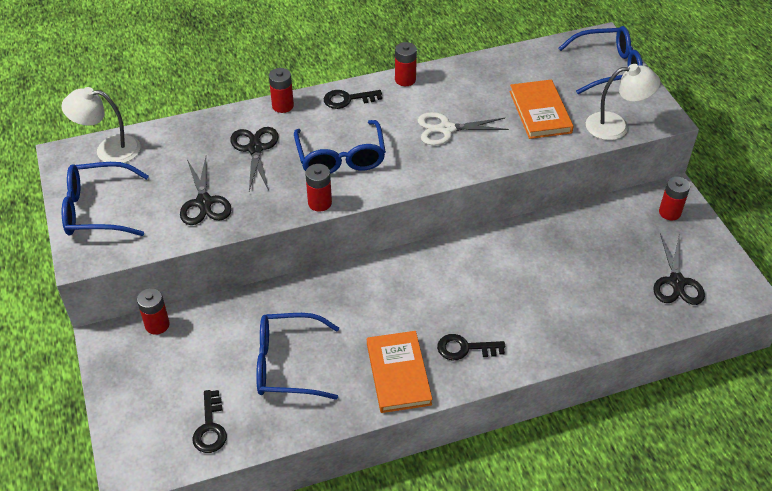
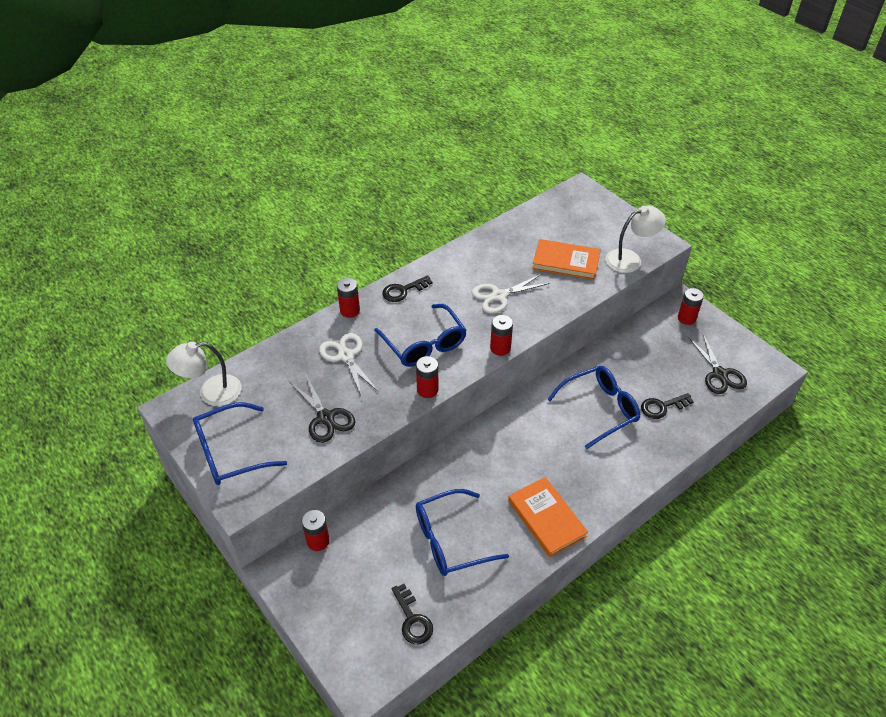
camera: 20 degrees left, 0 degrees up
(255, 149) = (346, 356): black scissors -> white scissors
(405, 80) = (442, 261): red battery -> red battery (500, 348)
(465, 348) = (589, 479): black key -> black key (662, 407)
(540, 112) = (566, 262): orange book -> orange book turned 45 degrees counterclockwise
(607, 68) = (598, 212): blue glasses -> blue glasses (599, 409)

